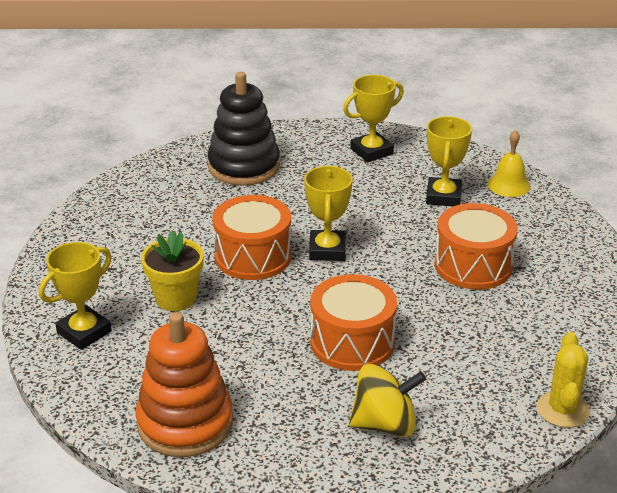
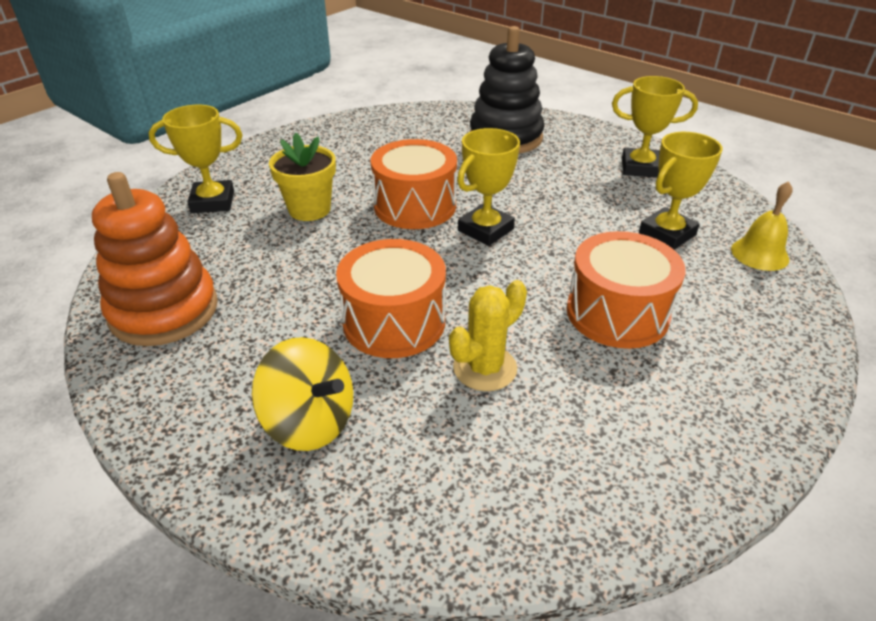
camera: 40 degrees right, 5 degrees up
(562, 409) = (522, 543): yellow cactus -> yellow cactus (485, 368)

